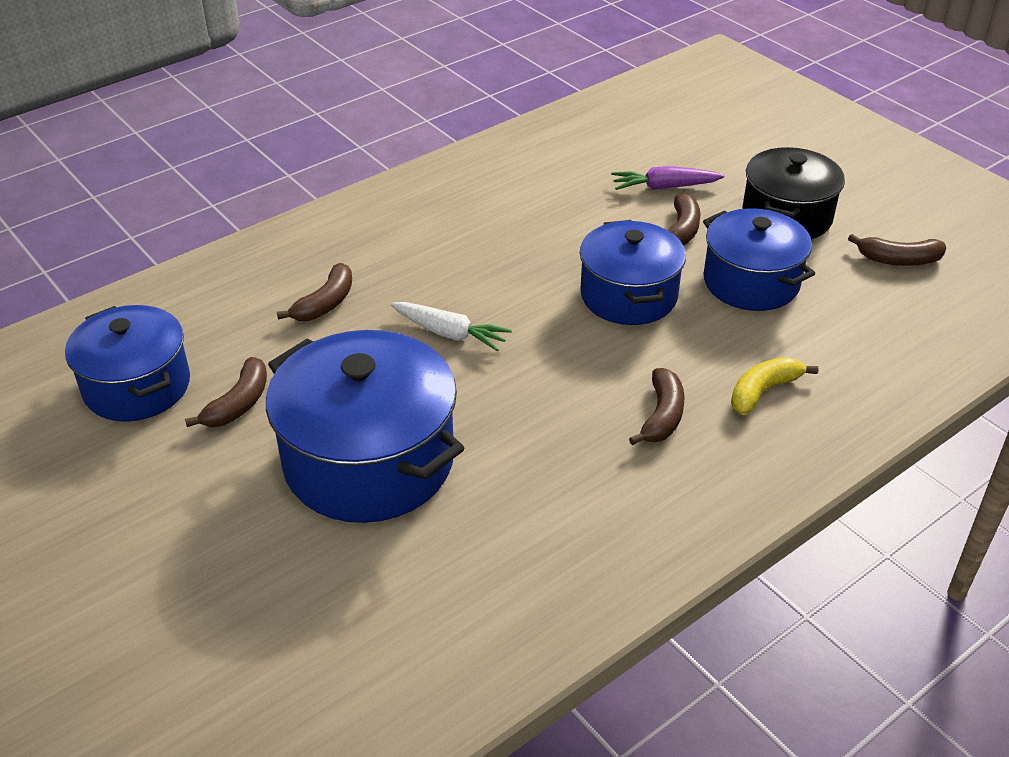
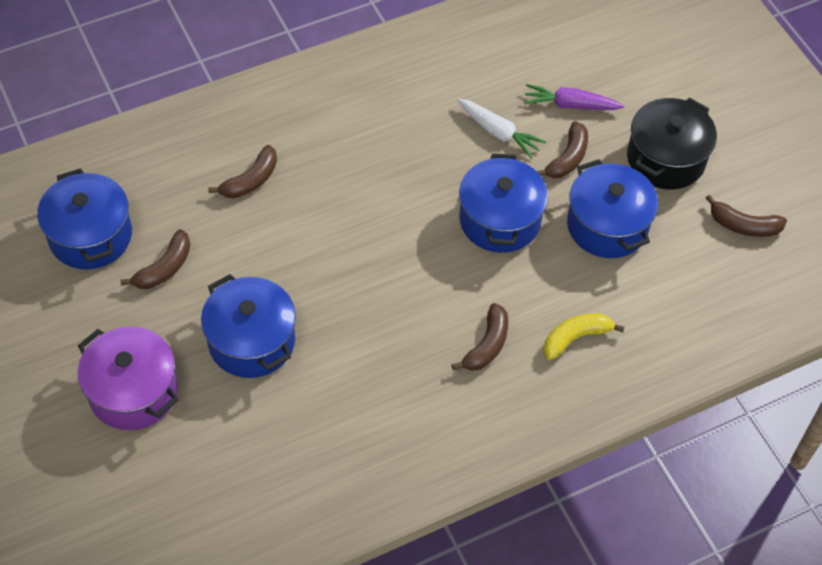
camera: 10 degrees right, 15 degrees up
(225, 543) = (133, 392): none -> purple pot
(369, 461) = (251, 341): blue pot -> blue pot, size x0.66
(449, 333) = (343, 231): white carrot -> white carrot (498, 132)

